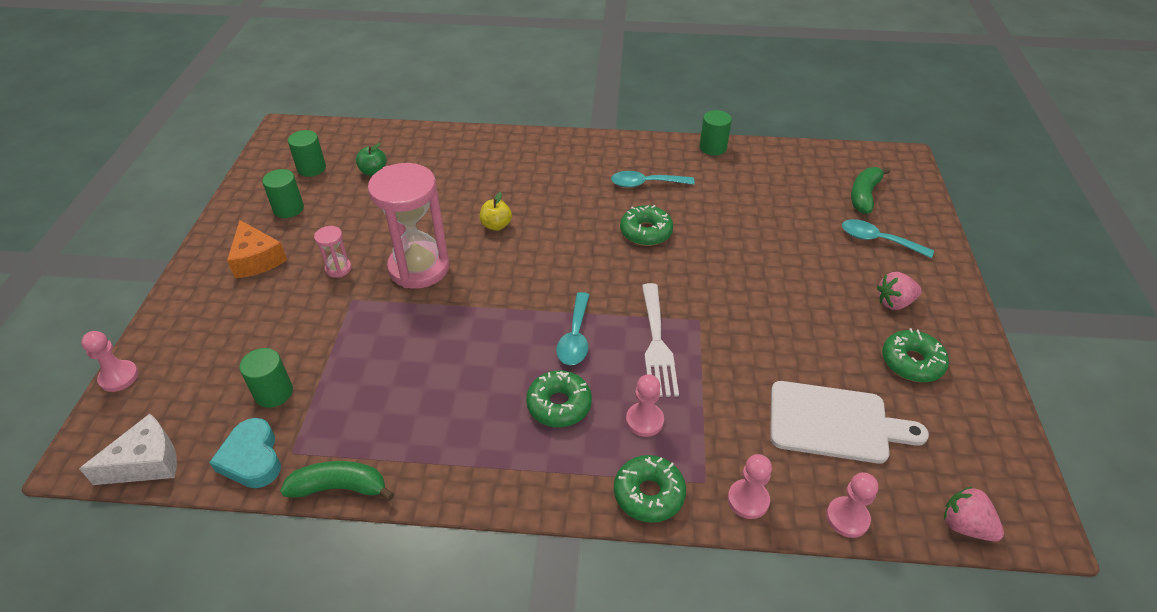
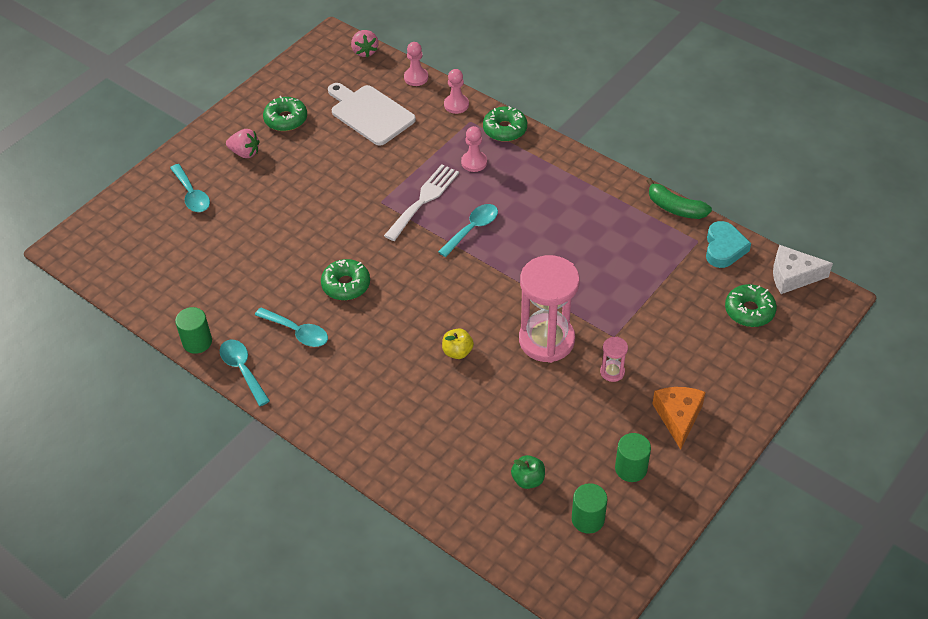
camera: 145 degrees left, 5 degrees up
(119, 377) = (808, 350): pink pawn -> none
(274, 393) = (698, 286): green cylinder -> none
(559, 405) = (517, 193): green donut -> green donut (749, 311)
(657, 146) = (242, 370): none -> turquoise spoon
(864, 195) = (146, 232): green banana -> none

